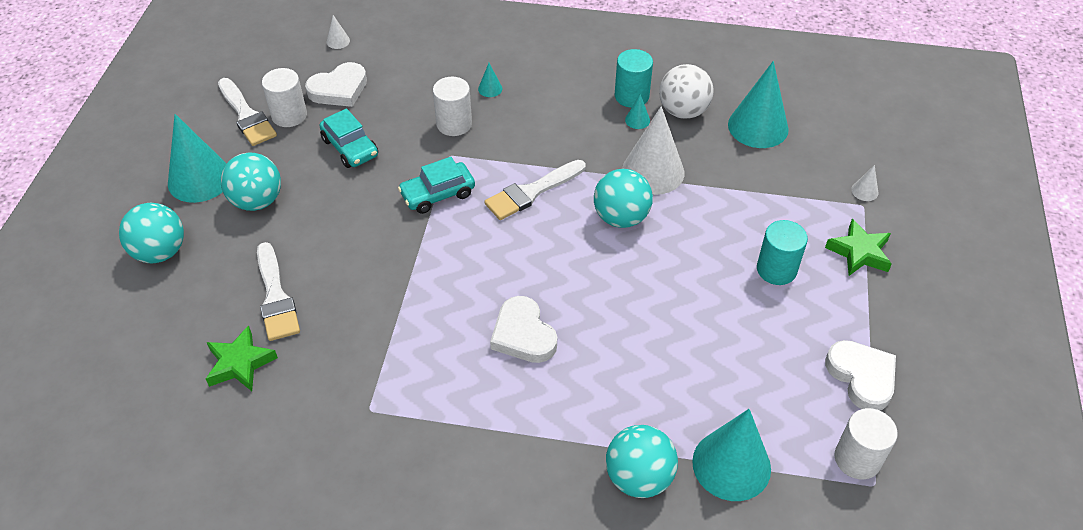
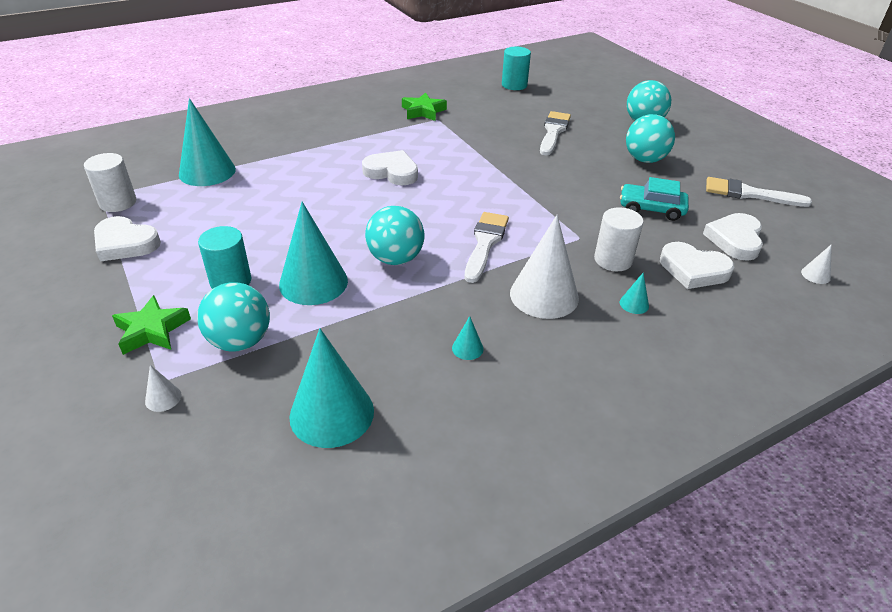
camera: 140 degrees right, 10 degrees down
(199, 179) = (696, 154): turquoise cone -> turquoise cone (313, 282)
(240, 363) = (525, 108): green star -> green star (423, 111)
(275, 297) = (553, 132): white brush -> white brush turned 75 degrees clockwise
(289, 115) = (726, 207): white cylinder -> none
(410, 87) = (693, 270): none -> white heart
(437, 194) = (548, 211): turquoise car -> none
(631, 96) = (501, 372): turquoise cylinder -> turquoise cylinder (514, 85)
(638, 477) = (262, 149): turquoise ball -> turquoise ball (240, 341)
(653, 171) = (404, 307): white cone -> white cone (544, 295)
(683, 111) = (431, 385): white ball -> none

